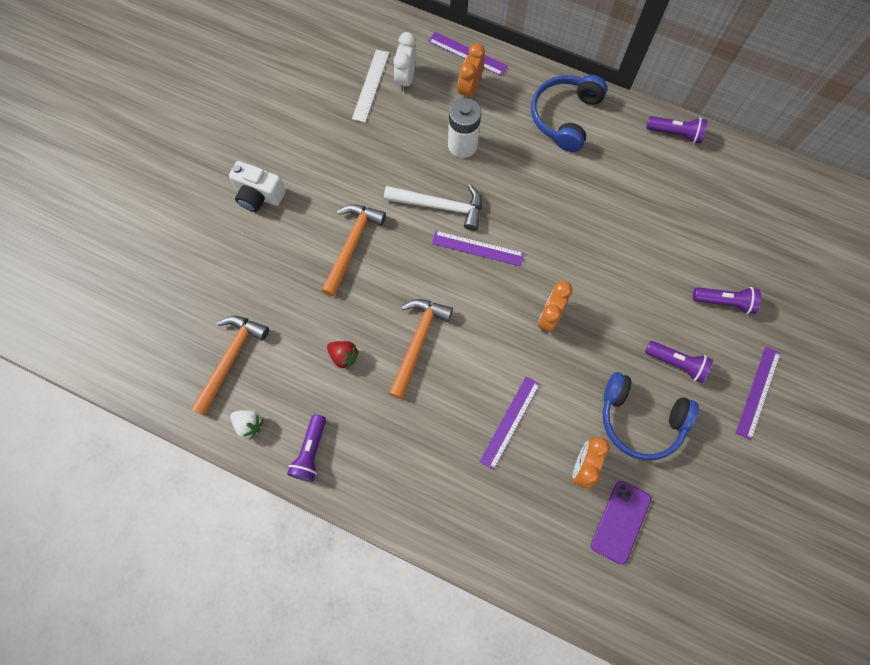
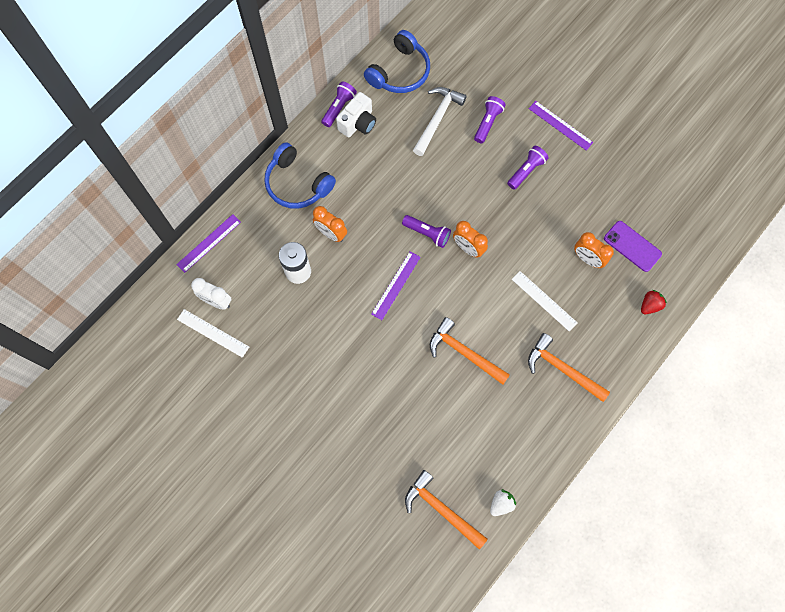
camera: 75 degrees left, 0 degrees up
(259, 195) = (293, 455): white camera -> white camera (358, 123)
(310, 452) = (534, 458): purple flashlight -> purple flashlight (427, 233)
(344, 356) = (461, 414): red strawberry -> red strawberry (649, 305)
(352, 245) = (365, 385): orange hammer -> orange hammer (562, 369)
(440, 206) = (350, 304): white hammer -> white hammer (437, 119)
(469, 89) = (245, 251): orange clock -> orange clock (331, 233)
(510, 422) = (544, 300): purple ruler -> white ruler
(640, 419) = (562, 209): blue headphones -> blue headphones (399, 72)

